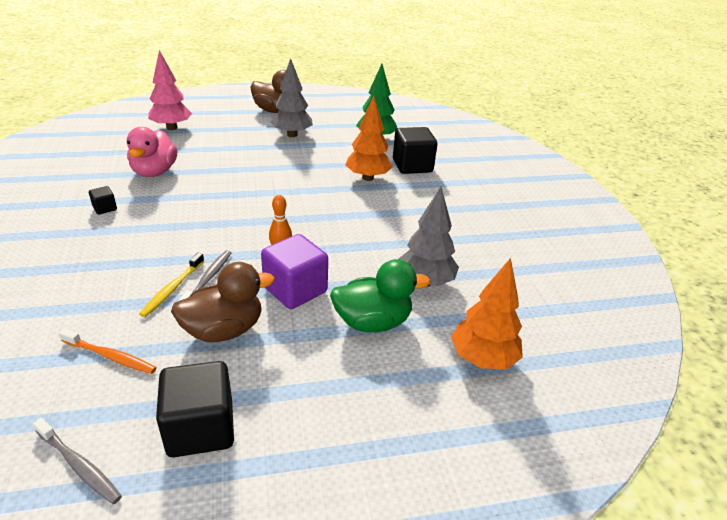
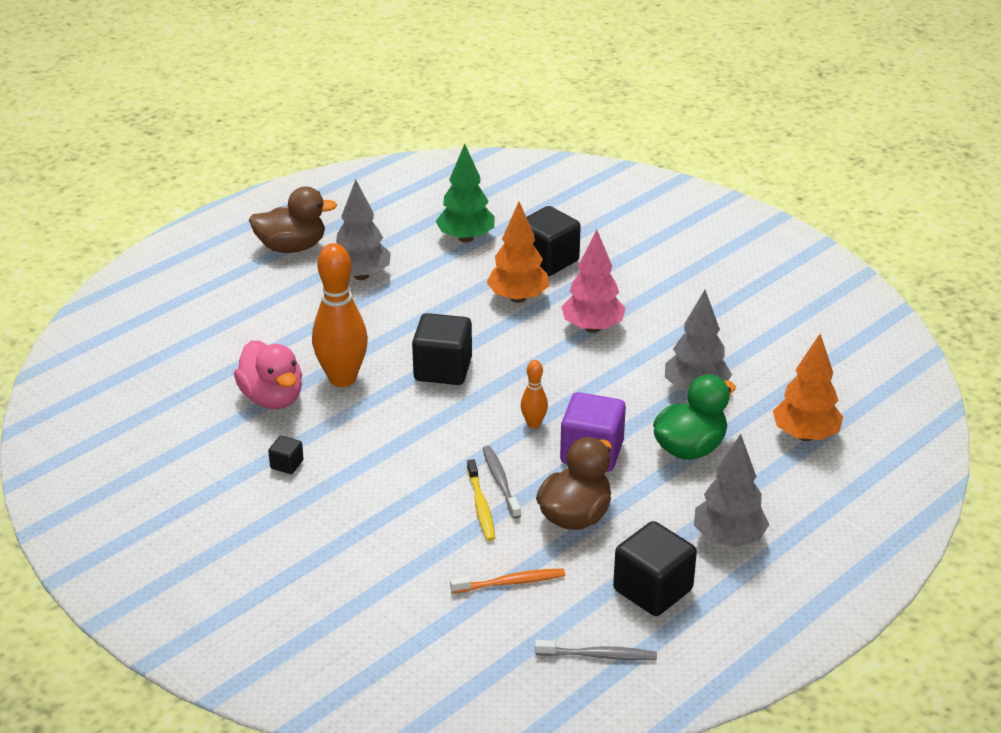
camera: 30 degrees left, 0 degrees up
(172, 128) = (198, 330): pink tree -> pink tree (592, 328)
(206, 178) = (342, 378): none -> orange bowling pin
(269, 196) = (443, 369): none -> black cube
(318, 417) = (728, 539): none -> grey tree

